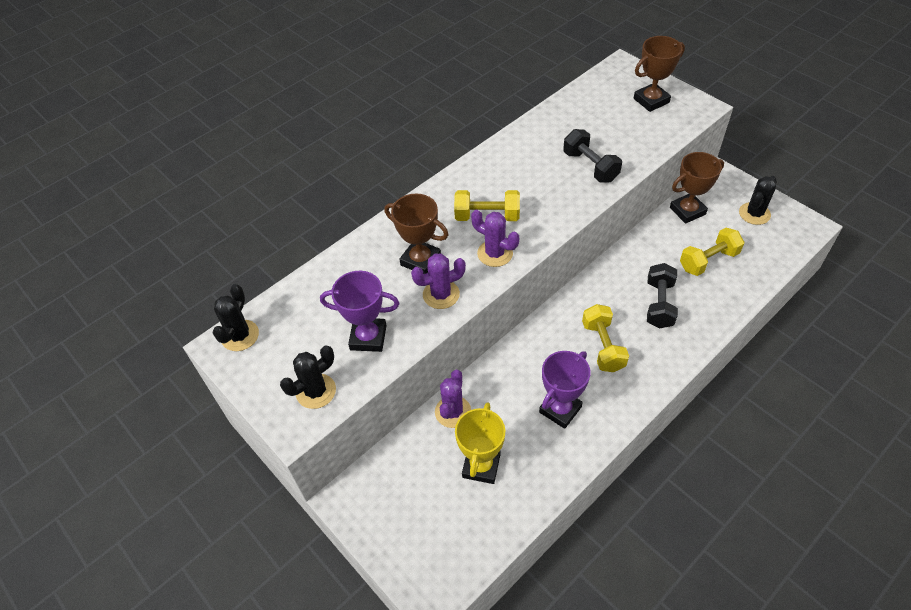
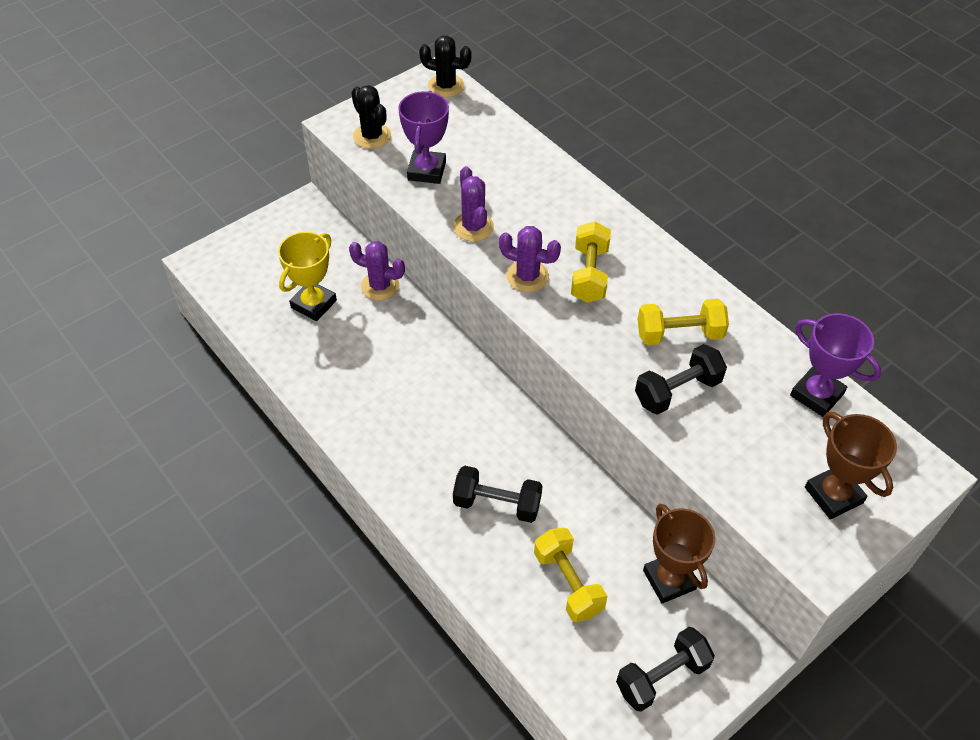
camera: 90 degrees right, 0 degrees up
(420, 260) = (524, 213): brown trophy -> none
(481, 466) = (313, 304): yellow trophy -> yellow trophy turned 75 degrees counterclockwise
(495, 253) = (527, 276): purple cactus -> purple cactus turned 75 degrees clockwise
(560, 409) = (364, 377): purple trophy -> purple trophy (816, 395)
(602, 346) = (440, 430): yellow dumbbell -> yellow dumbbell (679, 334)
(754, 214) = (661, 676): black cactus -> black dumbbell

